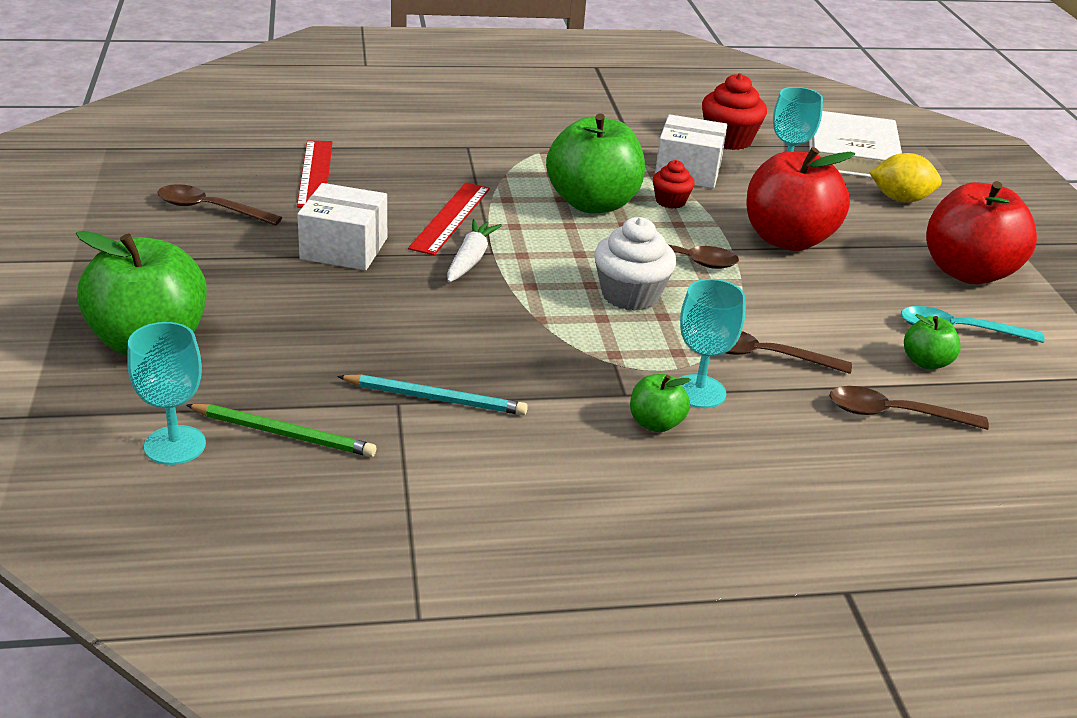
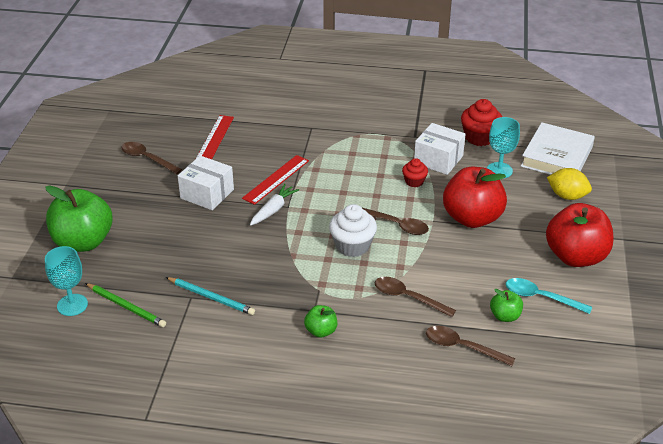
camera: 20 degrees right, 5 degrees up
(592, 203) = (365, 178): green apple -> none
(699, 391) = (356, 315): turquoise goblet -> none

